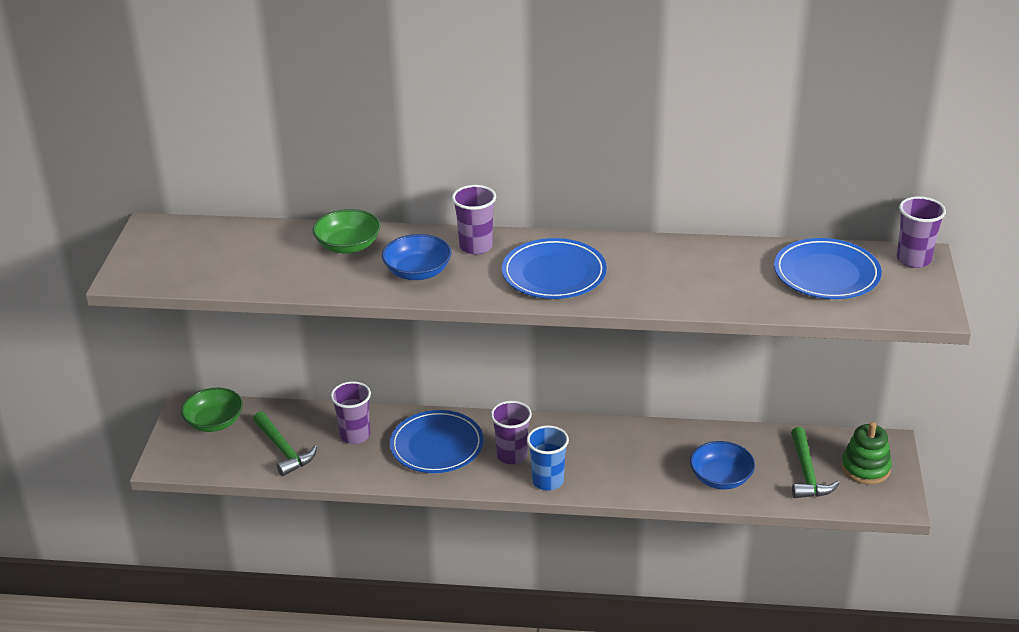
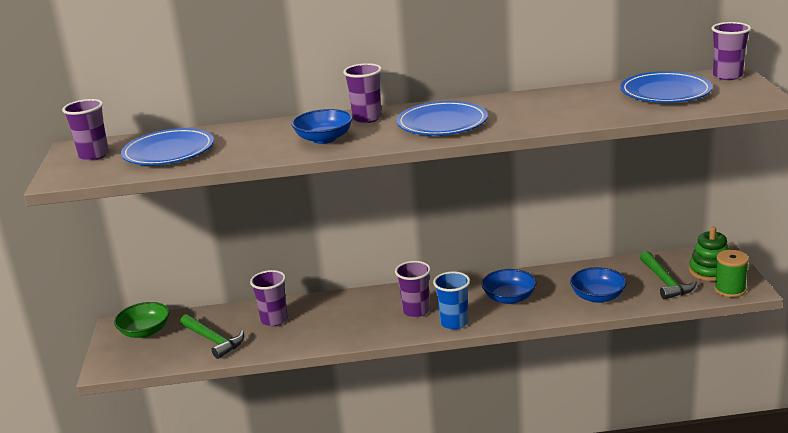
camera: 10 degrees left, 10 degrees down
(169, 246) = (94, 155): none -> purple cup
(348, 246) = (256, 133): green bowl -> none
(437, 446) = (348, 315): blue plate -> blue plate (168, 152)
(621, 459) = (509, 298): none -> blue bowl
(875, 500) = (730, 290): none -> green spool

